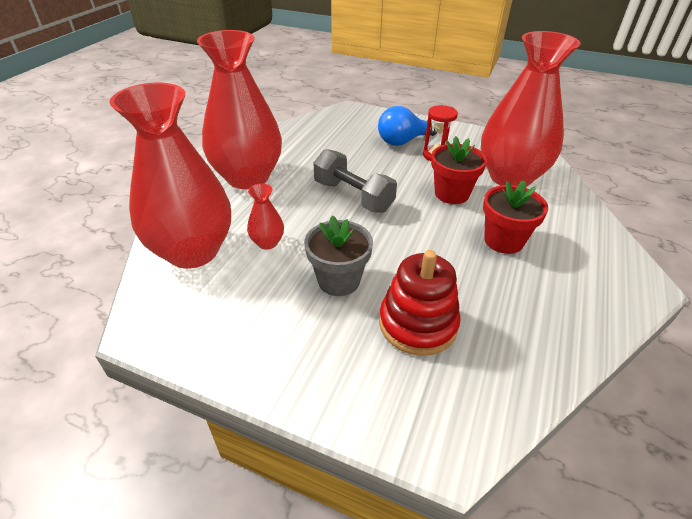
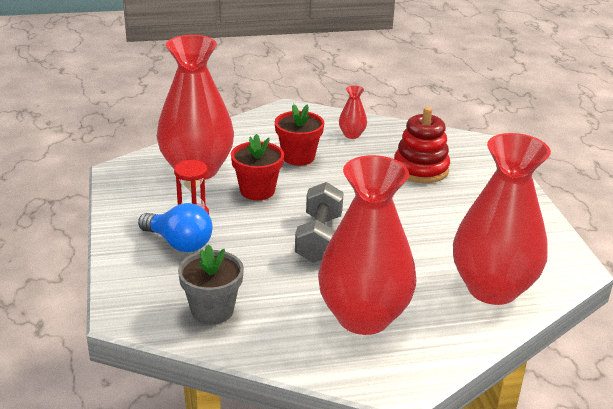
camera: 125 degrees left, 10 degrees down
(267, 243) = (433, 256): red vase -> red vase (352, 135)
(338, 280) = (425, 208): grey flower pot -> grey flower pot (212, 310)

